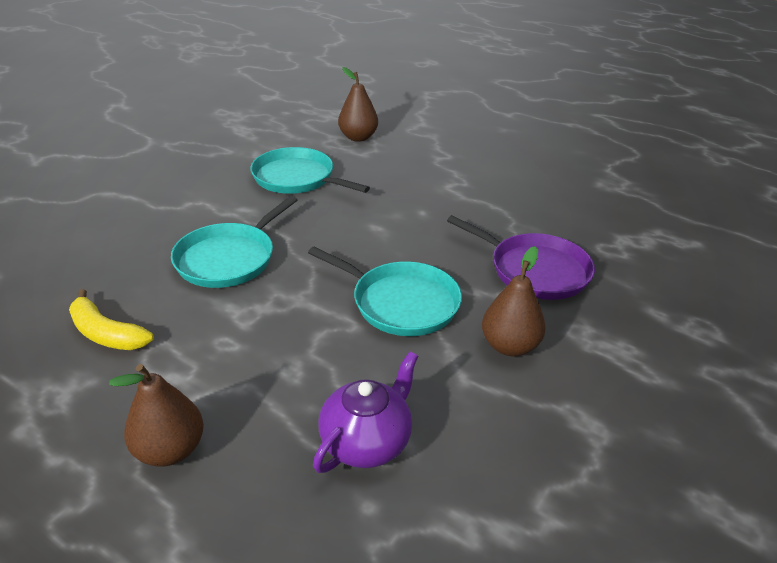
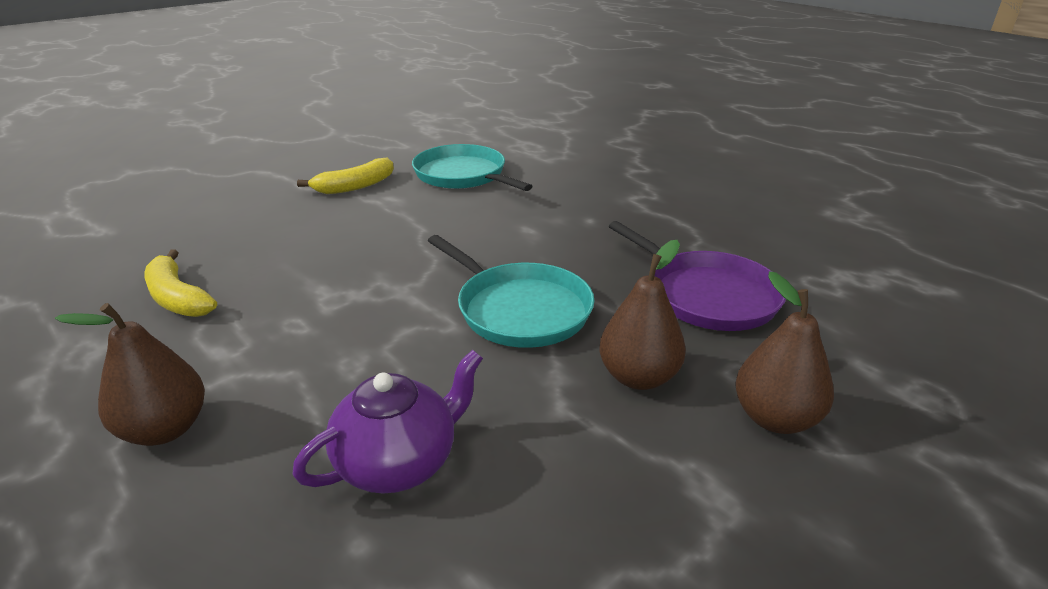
camera: 15 degrees right, 5 degrees down
(205, 200) = (355, 186): none -> yellow banana
(229, 258) = (348, 242): turquoise pan -> none
(358, 137) = (549, 144): brown pear -> brown pear (775, 418)

